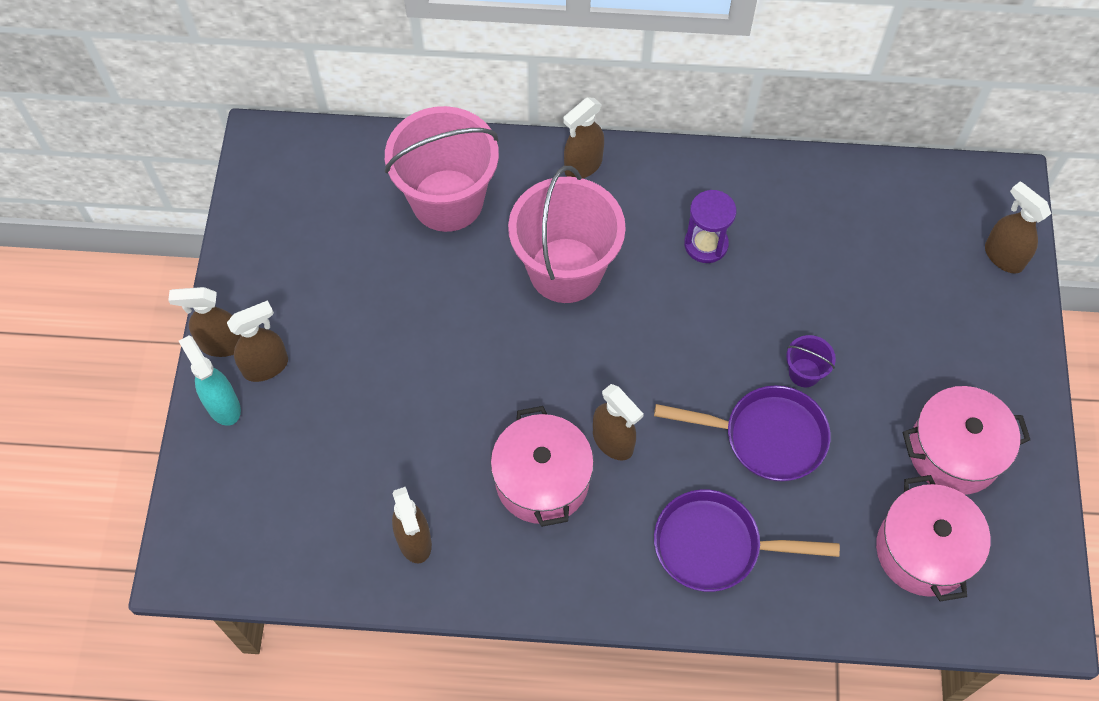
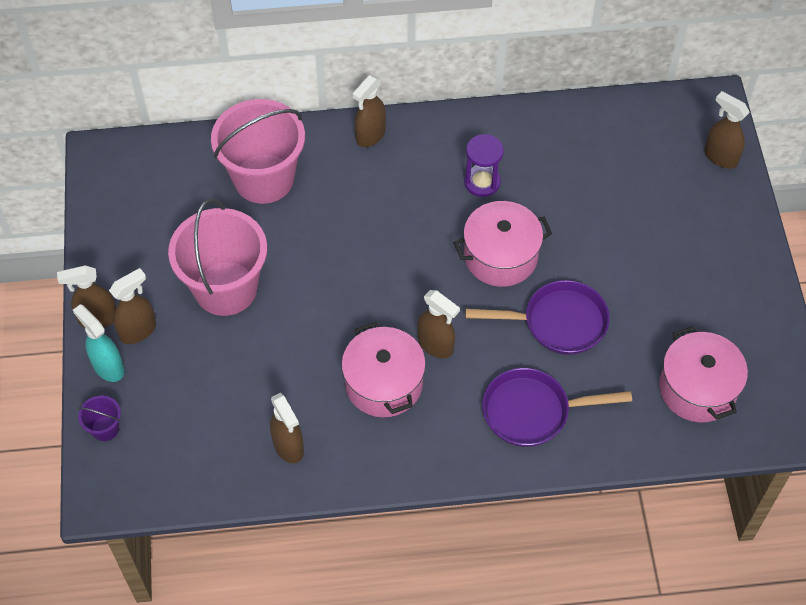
camera: 10 degrees left, 5 degrees down
(565, 270) = (372, 219): pink bucket -> pink bucket (225, 288)
(804, 372) = (579, 269): purple bucket -> purple bucket (105, 428)
(954, 452) = (708, 311): pink pot -> pink pot (500, 256)

